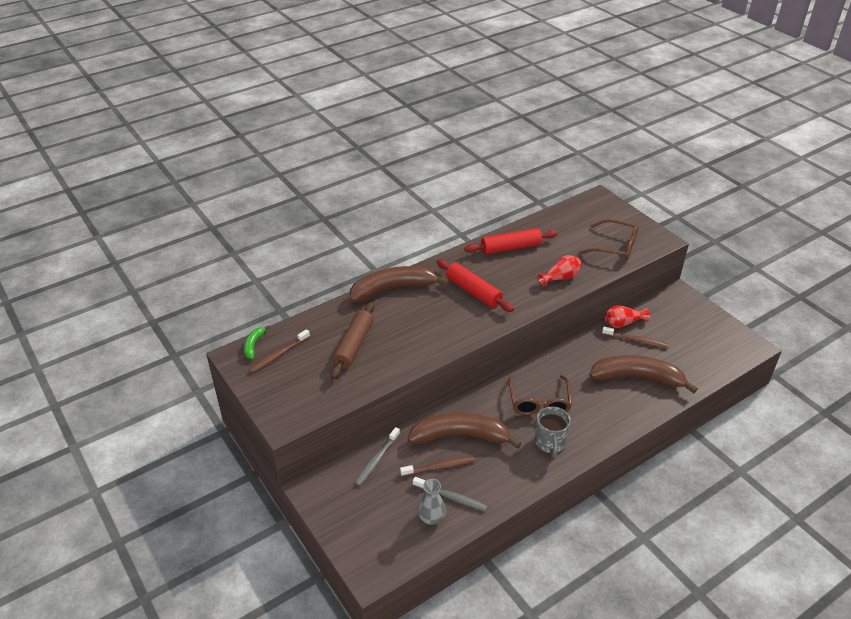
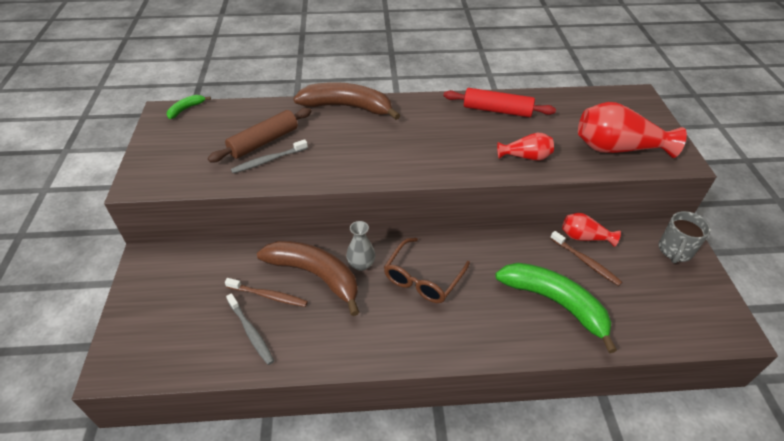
camera: 30 degrees right, 5 degrees up
(279, 355) = (196, 125): brown toothbrush -> none
(377, 460) = (221, 261): grey toothbrush -> grey toothbrush (268, 160)
(431, 518) = (214, 343): grey vase -> grey vase (361, 264)
(473, 291) = (421, 136): red rolling pin -> none
(550, 443) = (397, 327): grey mug -> grey mug (674, 251)
(615, 247) = (617, 148): brown glasses -> red vase
(637, 378) = (555, 303): brown banana -> green banana

